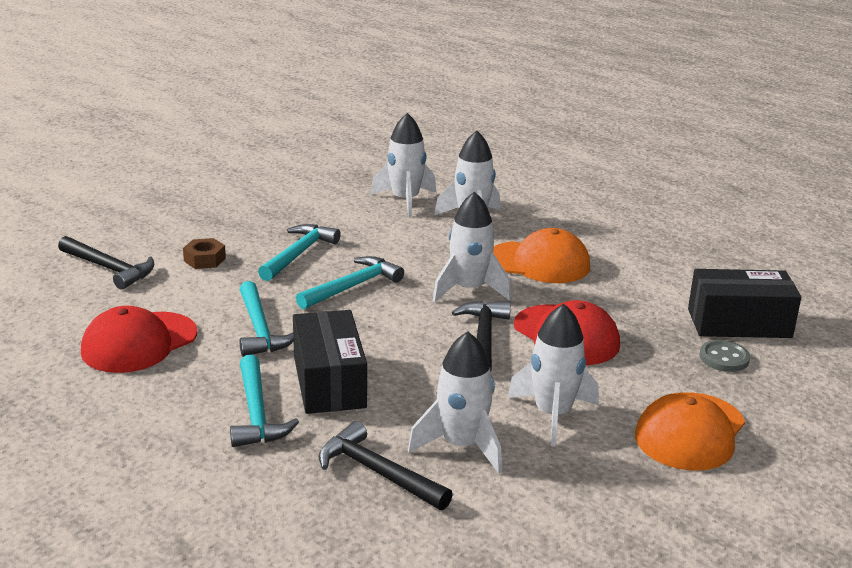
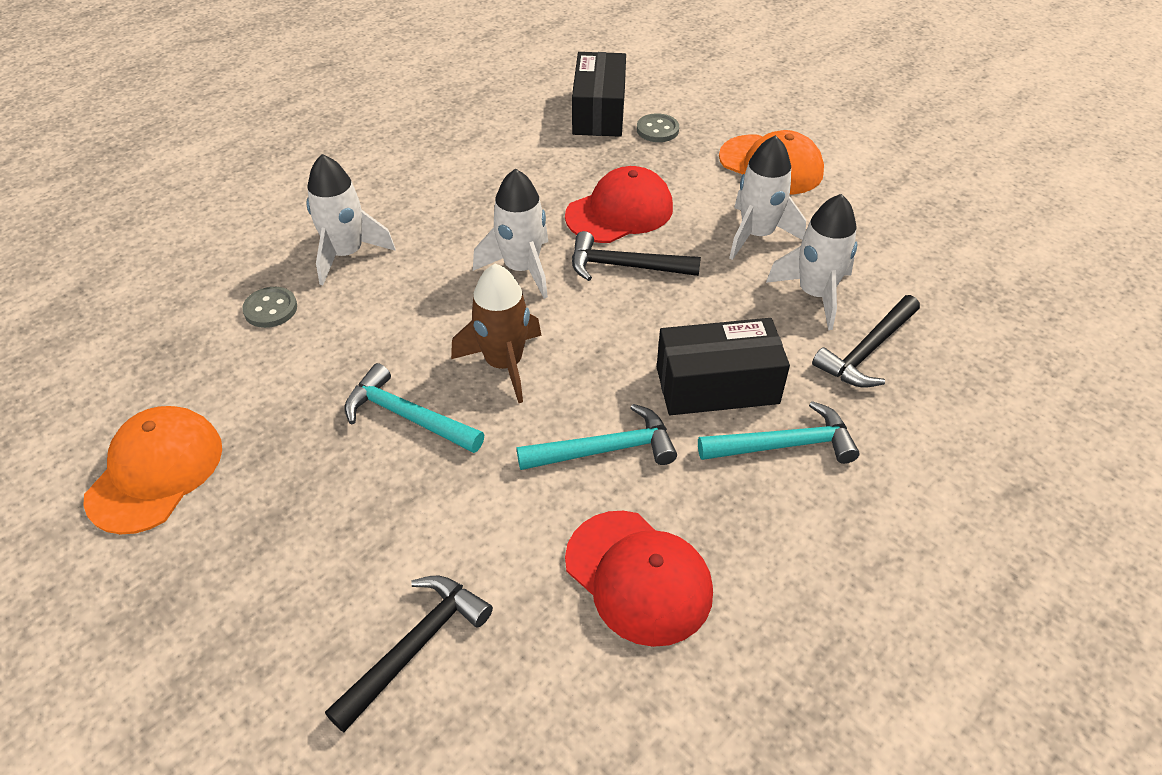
camera: 85 degrees left, 20 degrees up
(205, 259) = (405, 522): brown nut -> none
(352, 286) = (504, 364): turquoise hammer -> brown rocket
(405, 201) = (270, 309): white rocket -> grey button
(539, 263) = (466, 213): orange cap -> orange cap (155, 472)

